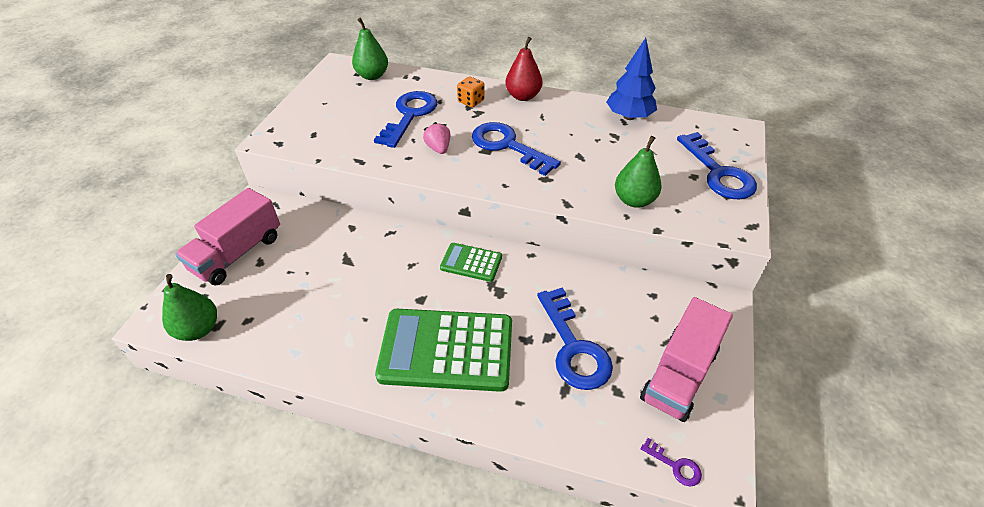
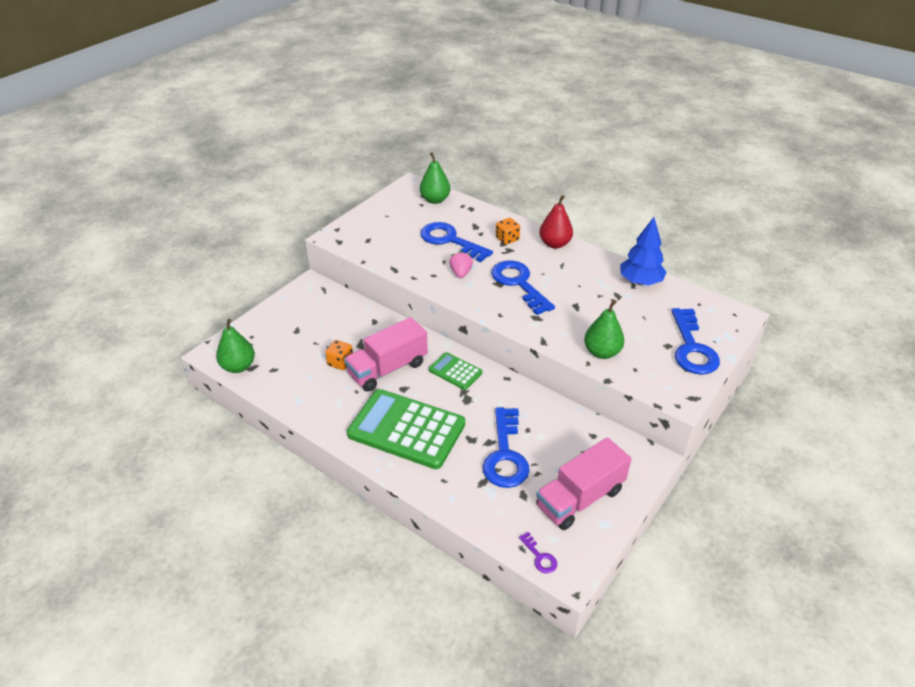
camera: 20 degrees right, 5 degrees down
(237, 253) = (283, 320): pink truck -> pink truck (387, 369)
(331, 288) = (340, 363): none -> orange dice
(409, 115) = (450, 240): blue key -> blue key turned 90 degrees counterclockwise

